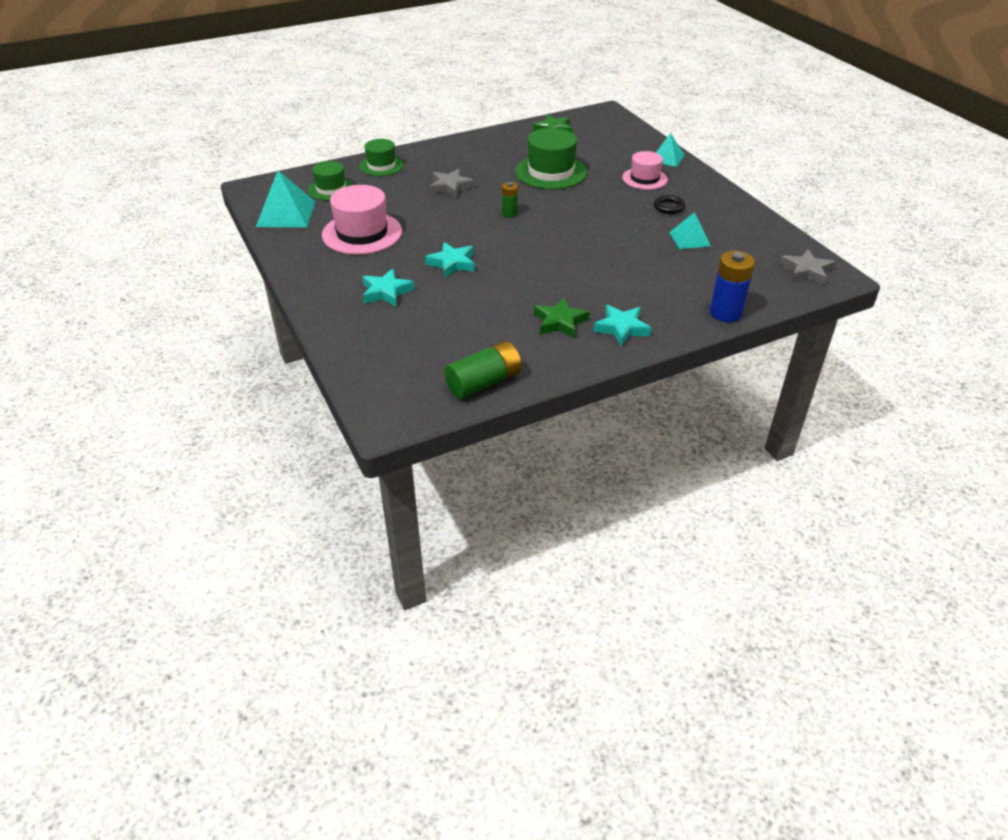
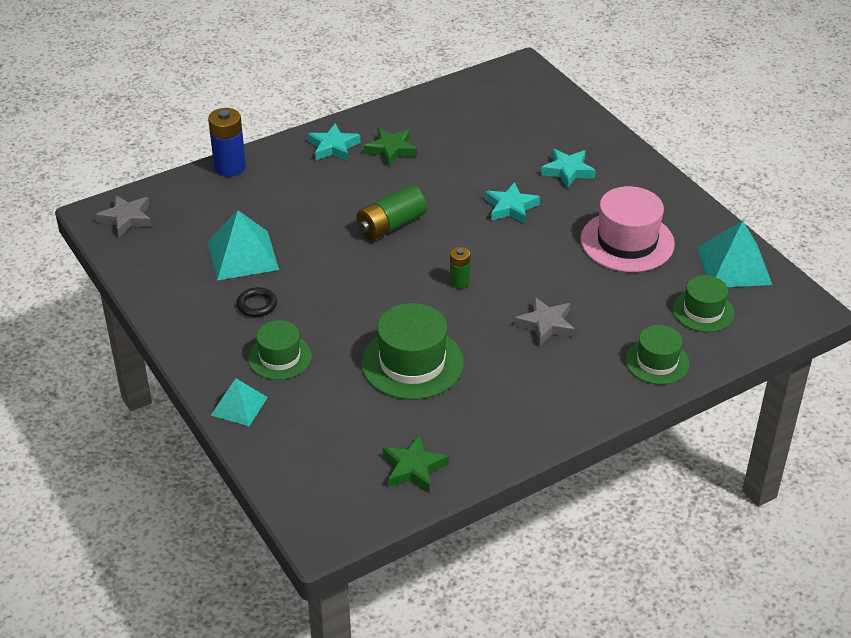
camera: 175 degrees right, 0 degrees up
(484, 382) = (453, 96): green battery -> green battery (391, 225)
(644, 179) = (280, 357): pink hat -> green hat
(689, 239) = (243, 255): turquoise pyramid -> turquoise pyramid, size x1.62

